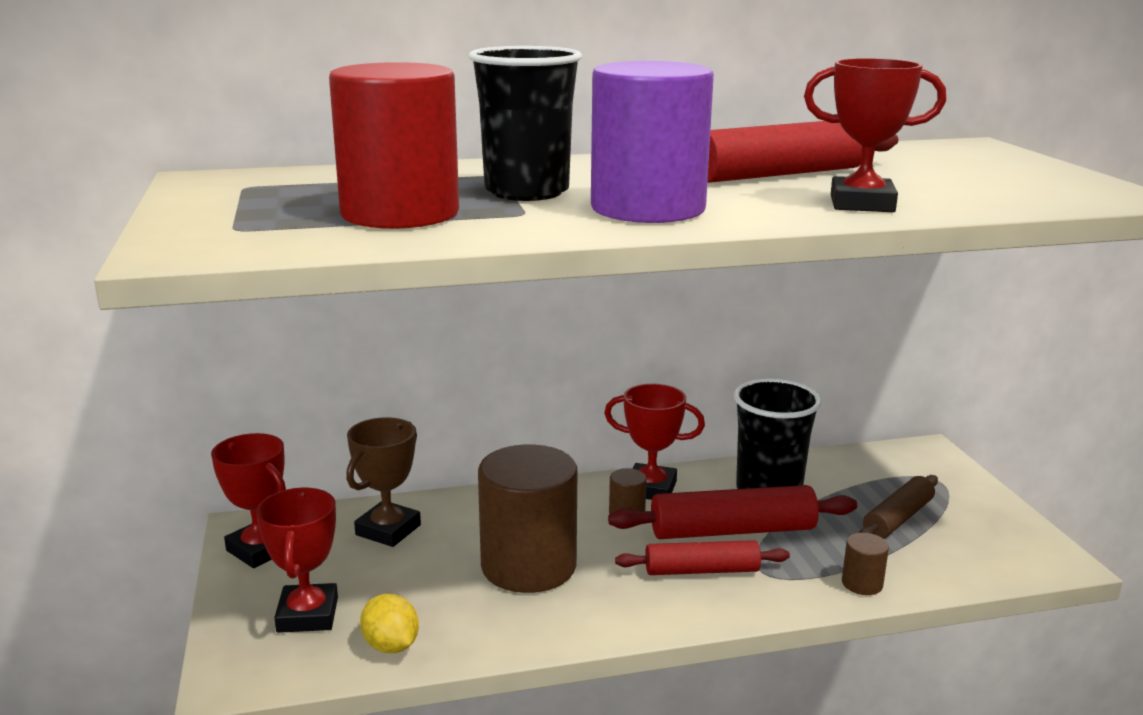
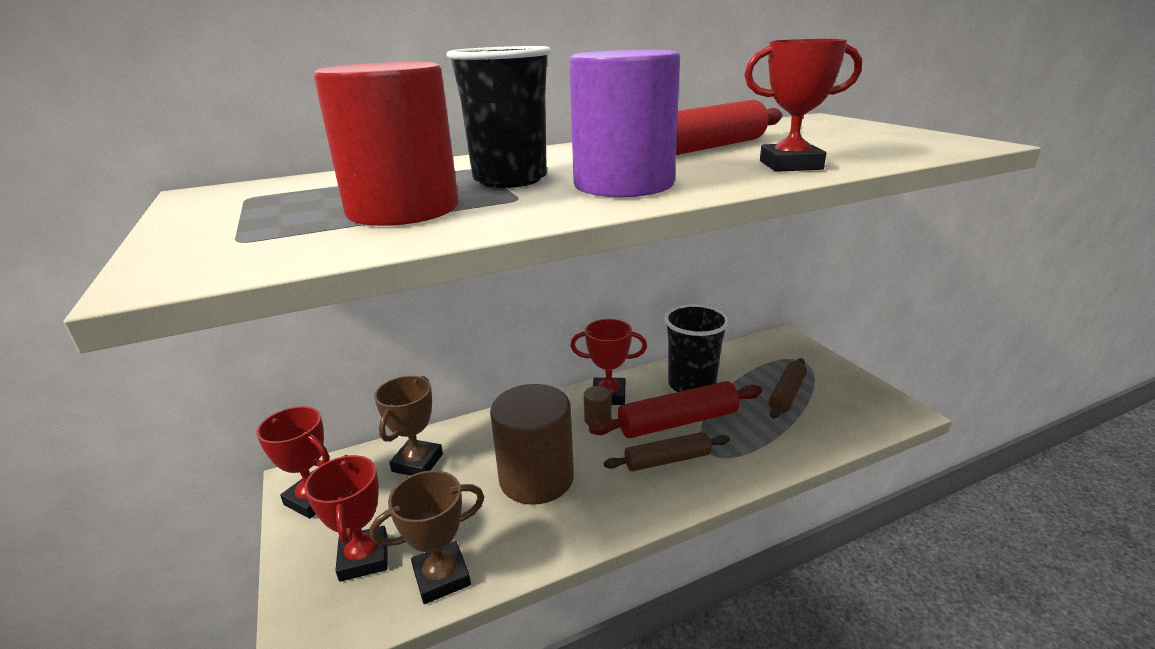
camera: 10 degrees left, 5 degrees up
(391, 646) = (441, 577): yellow lemon -> brown trophy
(701, 570) = (667, 460): red rolling pin -> brown rolling pin
(862, 584) = (784, 452): brown cylinder -> none

